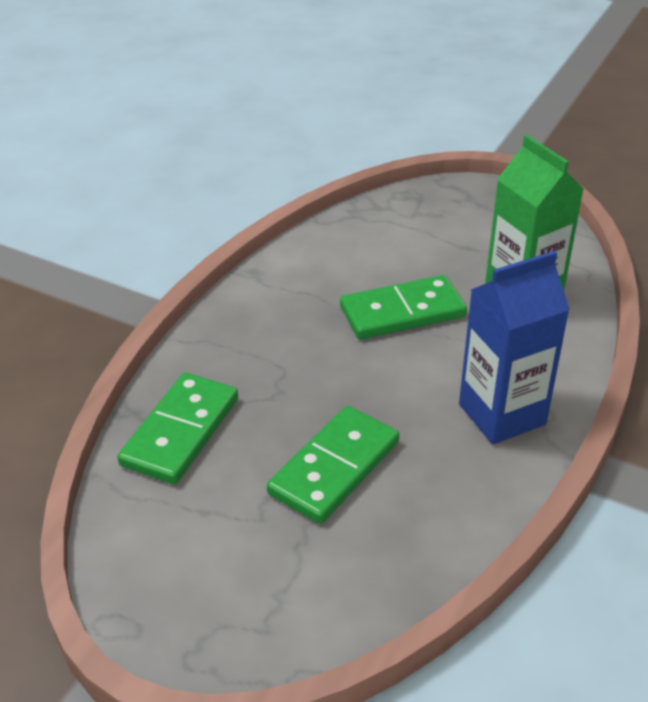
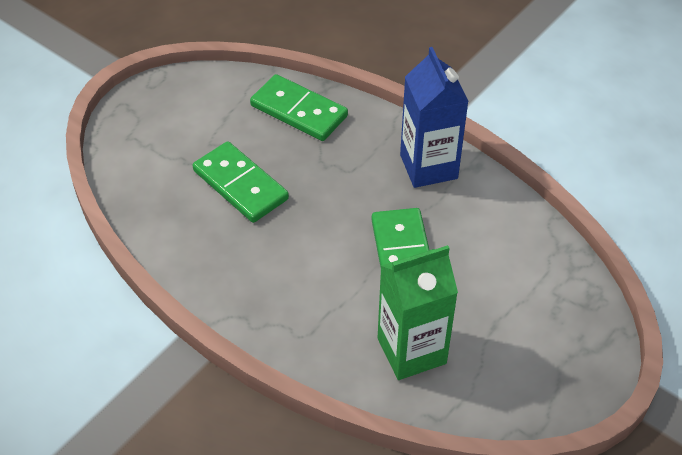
camera: 100 degrees right, 10 degrees up
(502, 414) = (263, 293): blue carton -> blue carton (428, 167)

